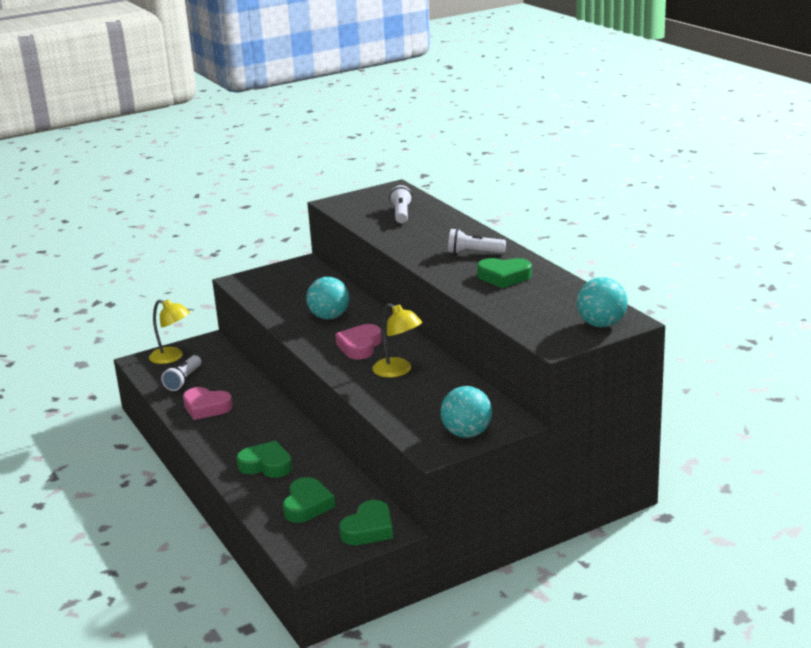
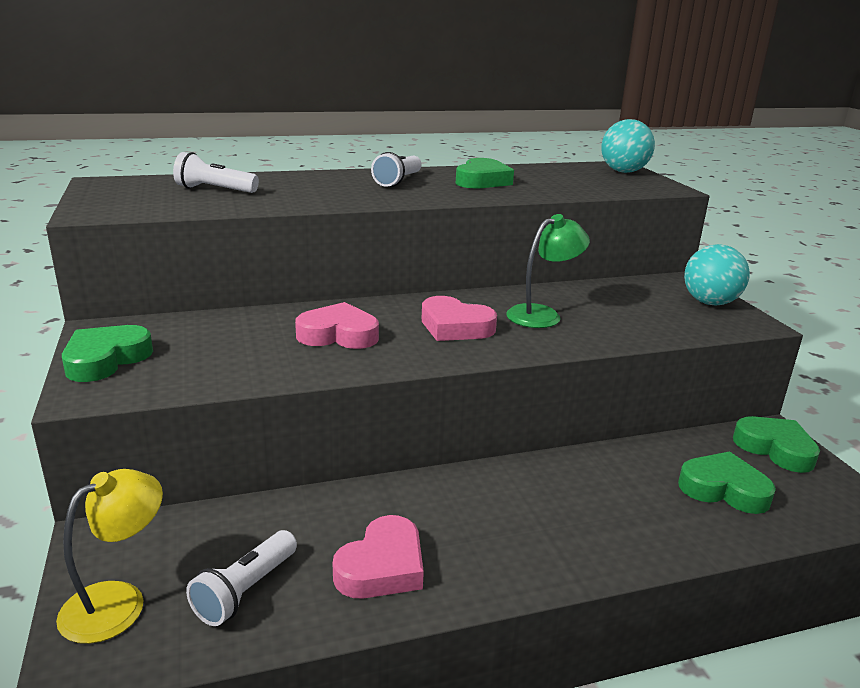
camera: 80 degrees left, 0 degrees up
(183, 380) = (245, 590): white flashlight -> white flashlight turned 90 degrees clockwise
(266, 465) = (608, 515): green heart -> green heart (106, 359)
(329, 317) = (338, 335): turquoise ball -> pink heart
(398, 371) = (542, 314): yellow lamp -> green lamp

